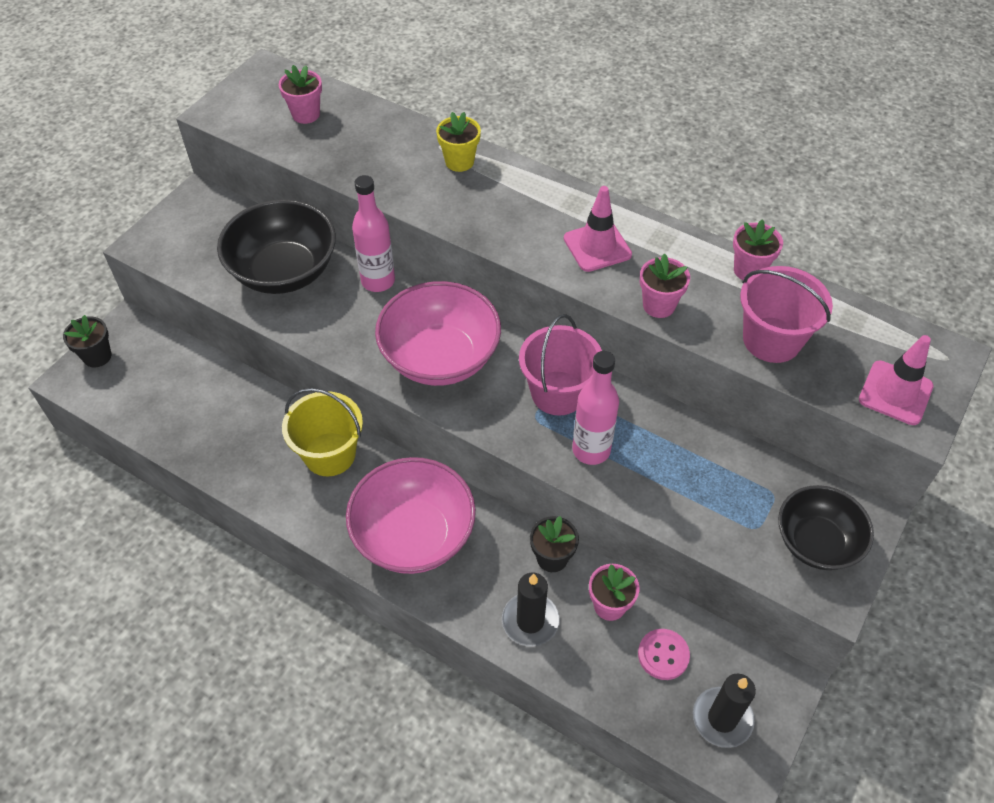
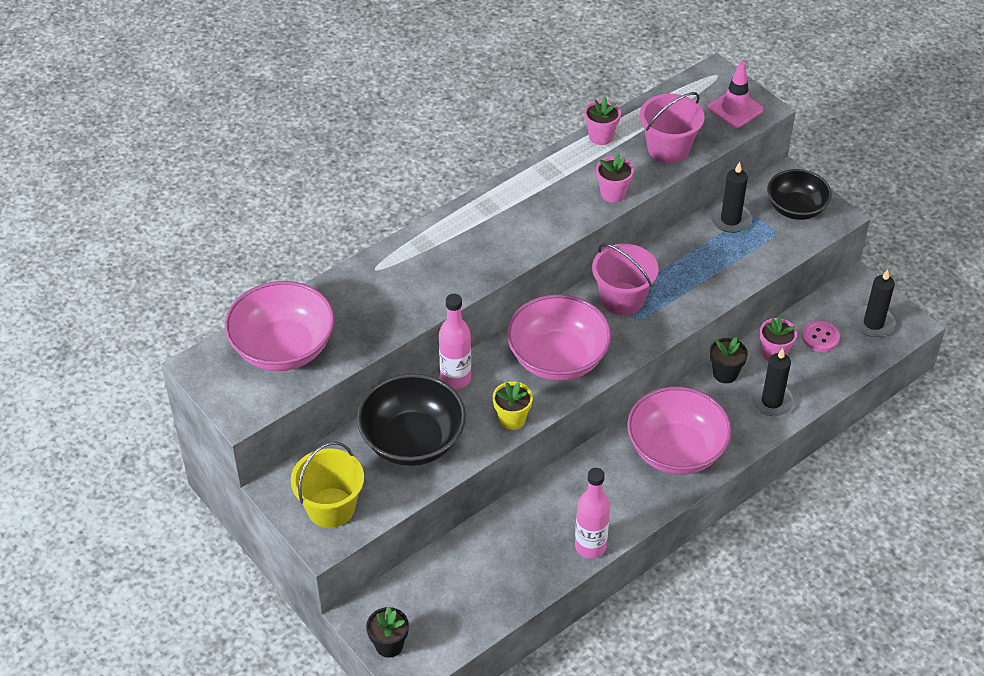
camera: 70 degrees left, 5 degrees down
(306, 114) = (283, 348): pink flower pot -> pink bowl
(330, 454) = (577, 488): yellow bucket -> yellow bucket (331, 507)
(459, 162) = (402, 261): yellow flower pot -> yellow flower pot (512, 419)
(591, 450) = (681, 296): pink bottle -> pink bottle (590, 546)
(597, 247) = (540, 208): pink traffic cone -> none
(751, 471) = (730, 219): none -> black candle

